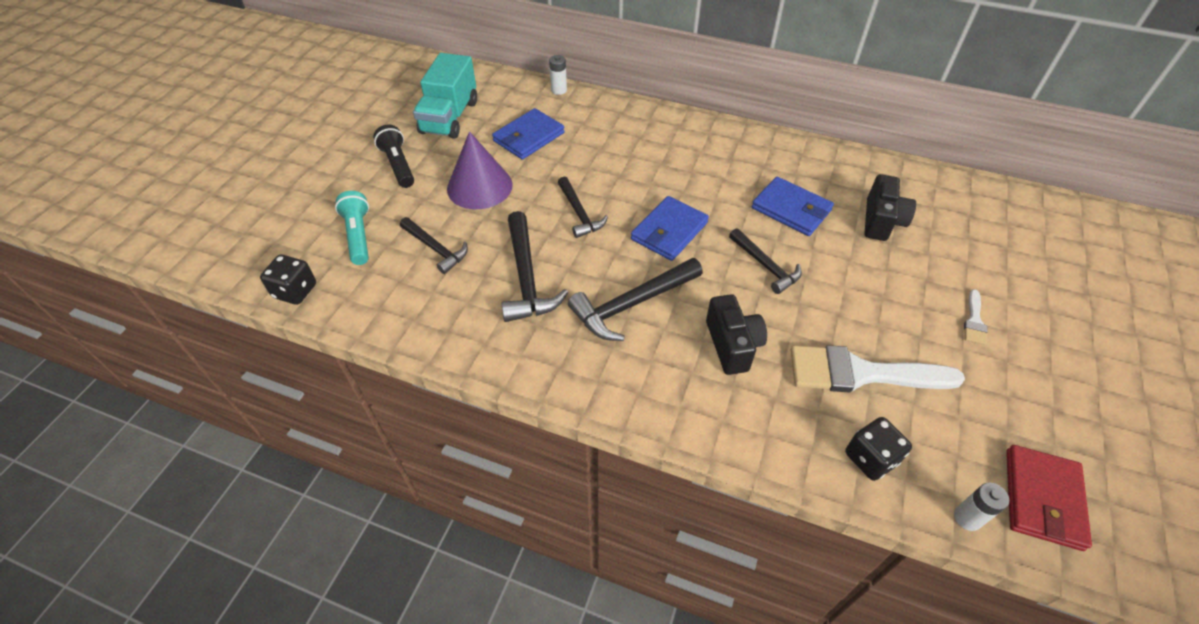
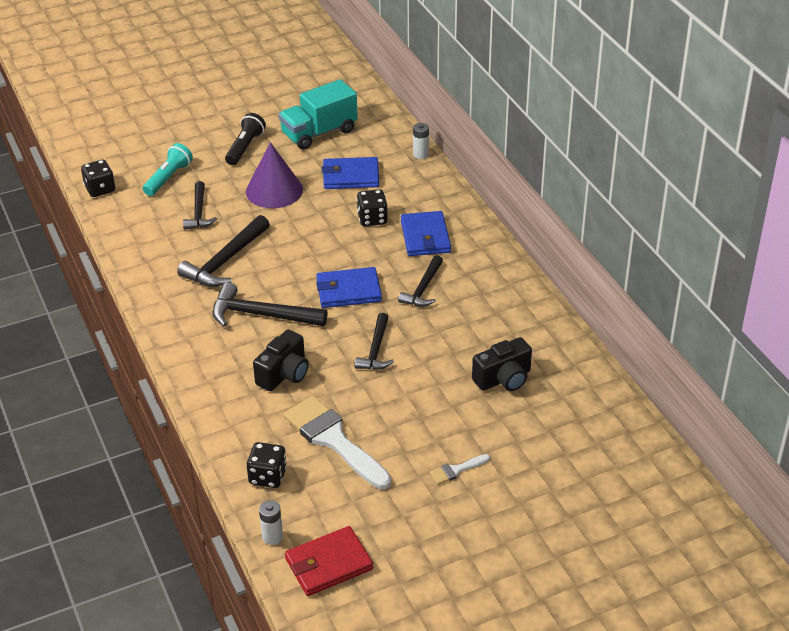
camera: 45 degrees right, 10 degrees down
(579, 213) = (310, 245): black hammer -> black hammer (423, 288)
(597, 160) = (372, 219): none -> black dice
(791, 209) = (452, 331): blue wallet -> blue wallet (425, 237)

